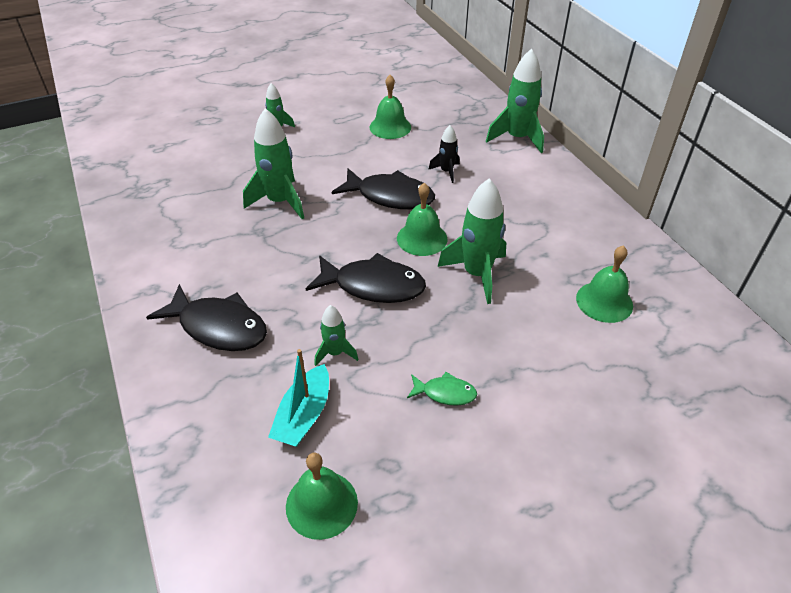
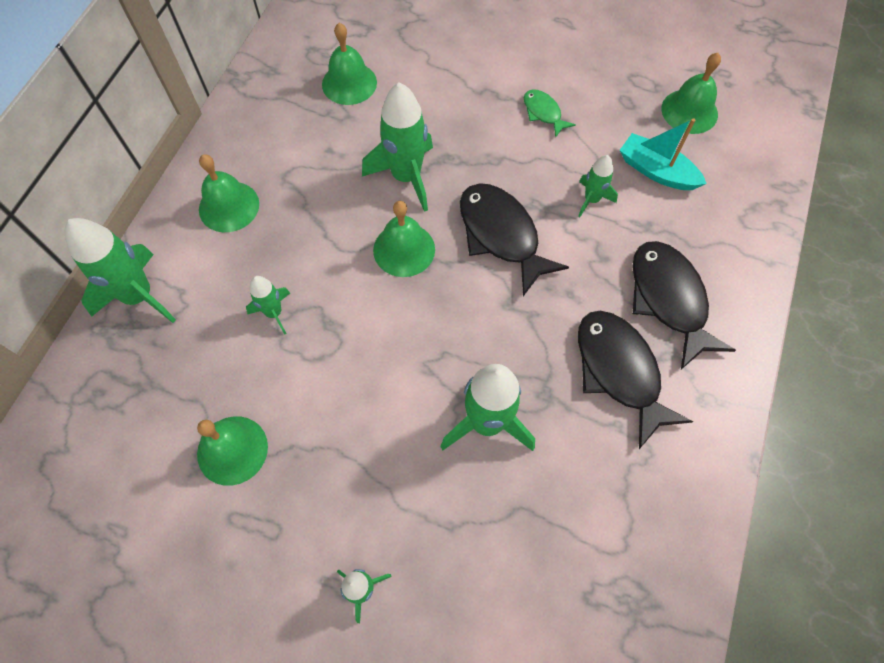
camera: 135 degrees left, 20 degrees up
(304, 415) = (656, 171): turquoise boat -> turquoise boat turned 120 degrees counterclockwise
(390, 196) = (370, 328): black fish -> black fish (619, 371)
(446, 172) = (274, 313): black rocket -> green rocket
(545, 192) = (229, 206): none -> green bell

